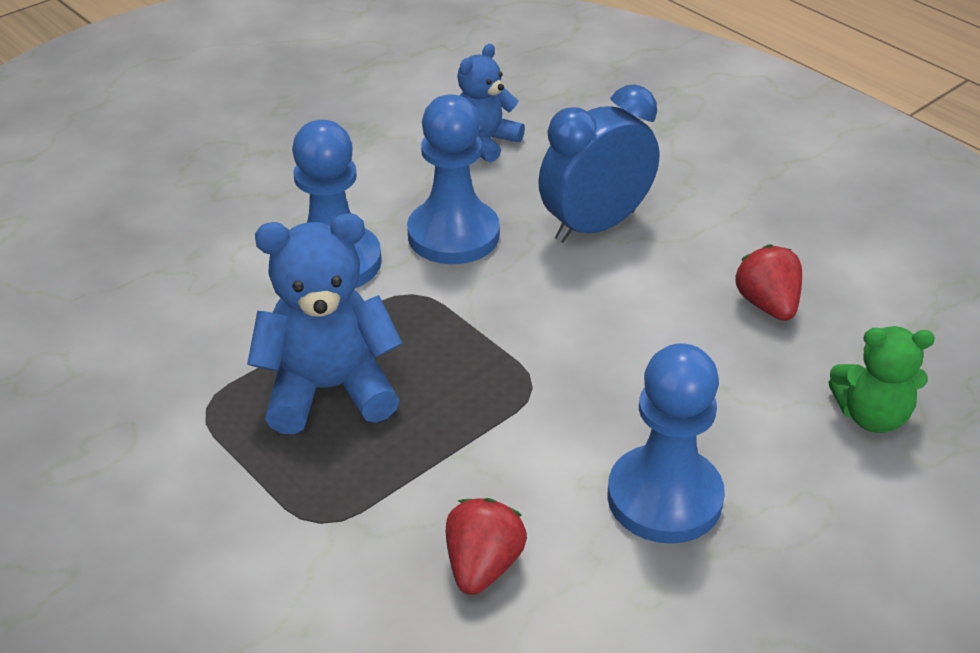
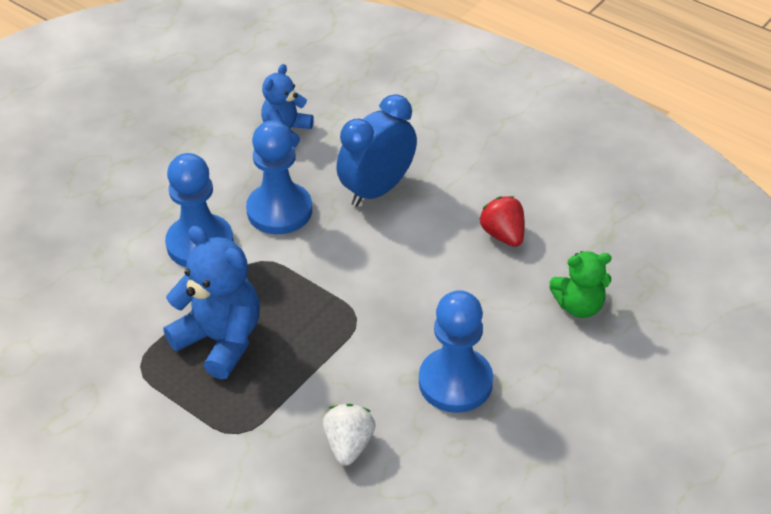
camera: 10 degrees left, 5 degrees up
(329, 389) = (220, 340): blue teddy bear -> blue teddy bear turned 60 degrees clockwise
(483, 565) = (349, 445): red strawberry -> white strawberry

